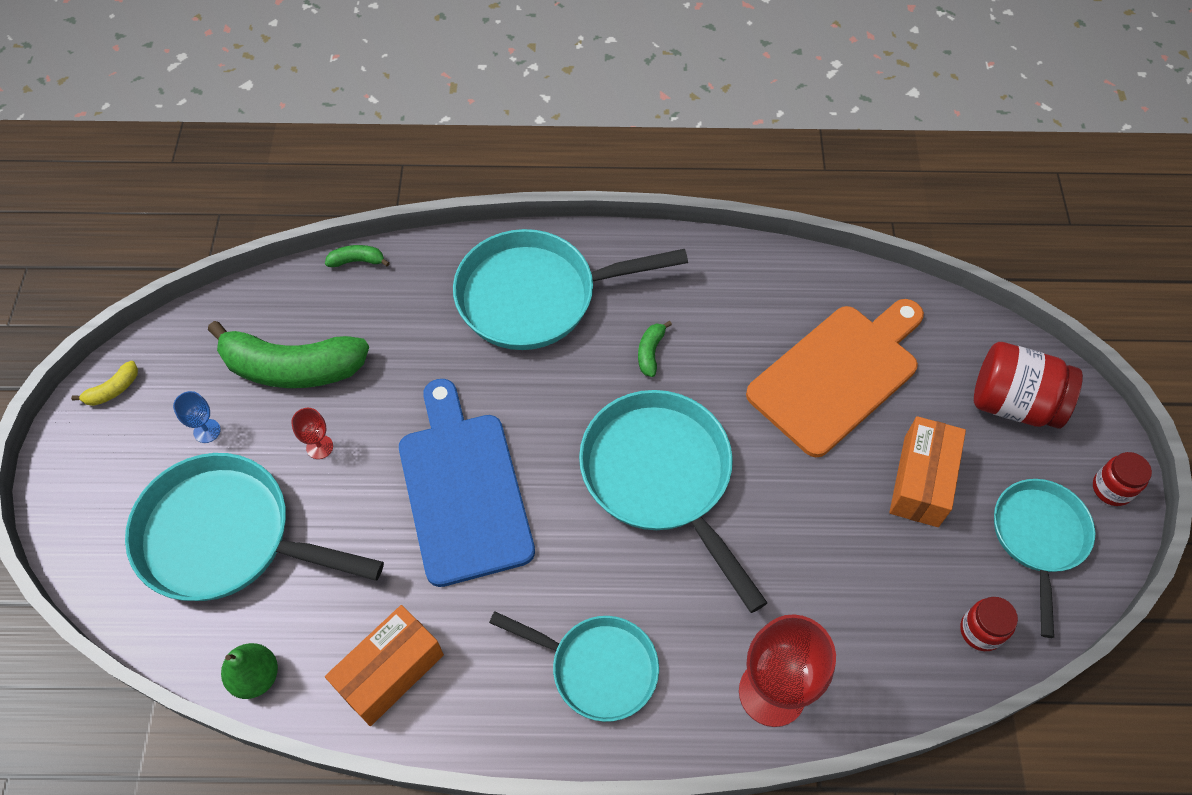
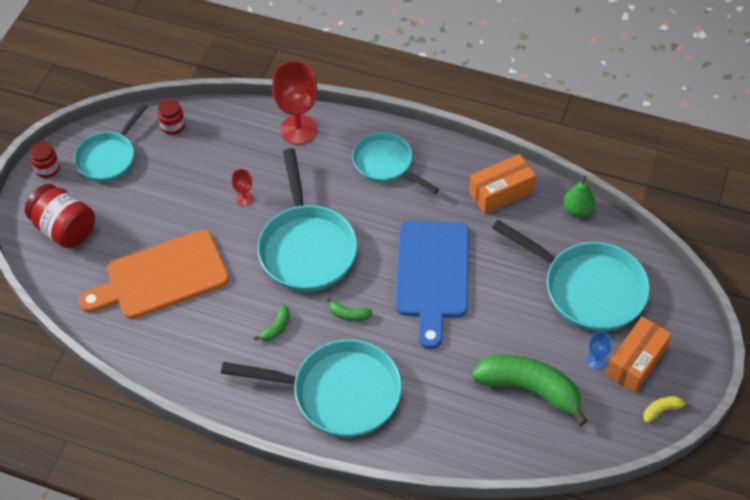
camera: 160 degrees left, 5 degrees down
(319, 447) = (519, 328): red goblet -> red goblet (244, 198)
(357, 261) = (465, 464): green banana -> green banana (348, 314)
(921, 481) = (153, 203): orange box -> orange box (636, 362)

